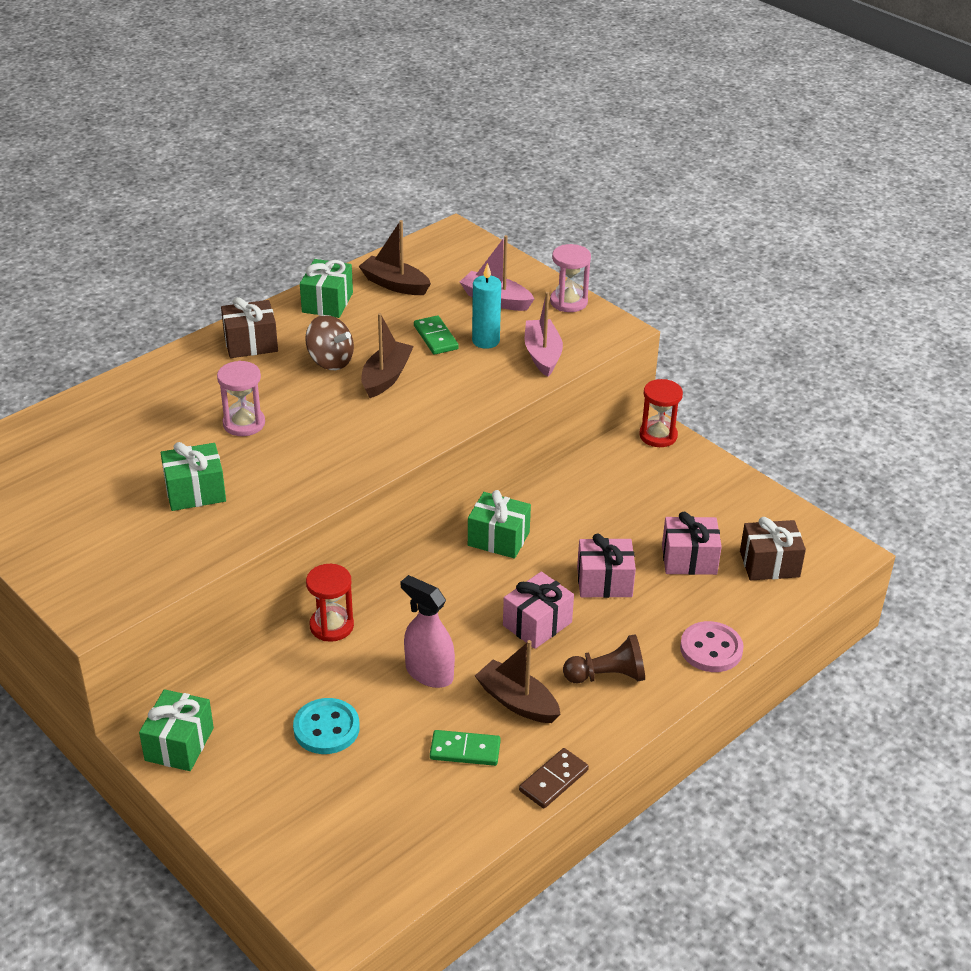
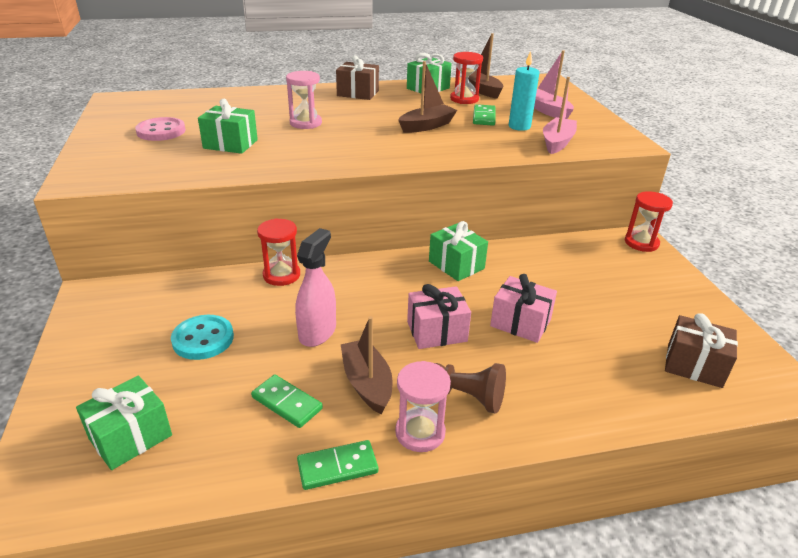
camera: 30 degrees right, 5 degrees down
(179, 744) = (99, 307): green gift -> green gift (130, 437)
(330, 361) = (398, 111): brown spinning top -> none
(388, 310) = (464, 99): none -> red hourglass
(429, 673) = (317, 332): pink spray bottle -> pink spray bottle turned 45 degrees clockwise
(553, 780) = (337, 467): brown domino -> green domino
(568, 302) = (603, 123): pink hourglass -> pink hourglass (420, 432)
(689, 559) = (612, 334): pink gift -> none
(711, 649) = (586, 415): pink button -> pink button (161, 131)

